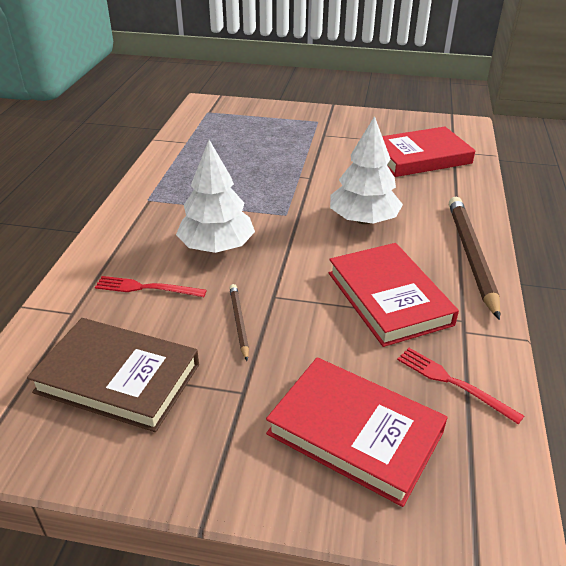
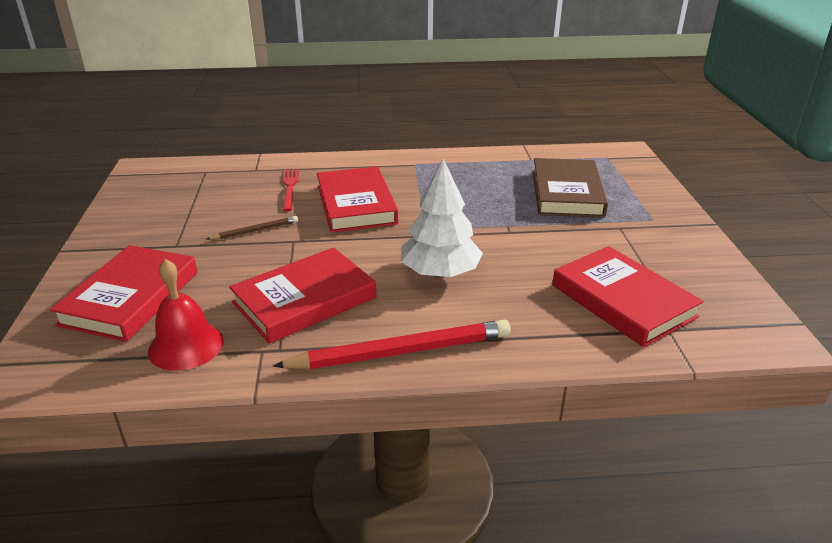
camera: 75 degrees right, 5 degrees down
(118, 378) = (189, 198): brown book -> brown book (567, 193)
(217, 247) = (356, 204): white tree -> red book
(453, 383) = (186, 345): red fork -> red bell
(471, 256) = (401, 351): brown pencil -> red pencil

